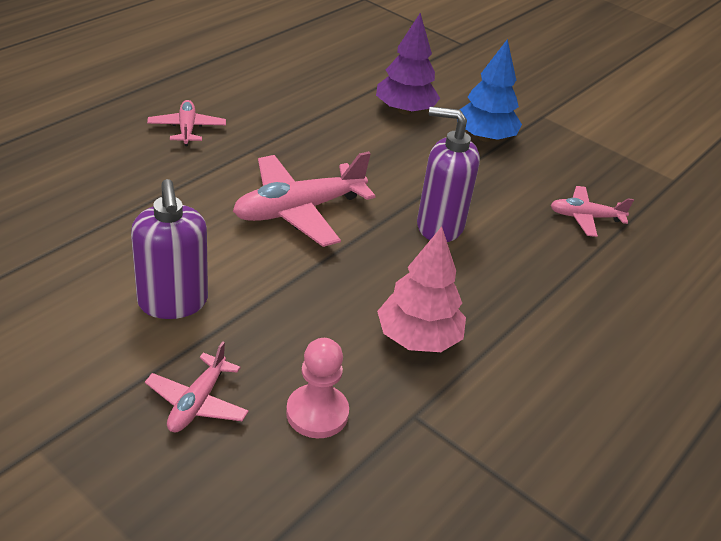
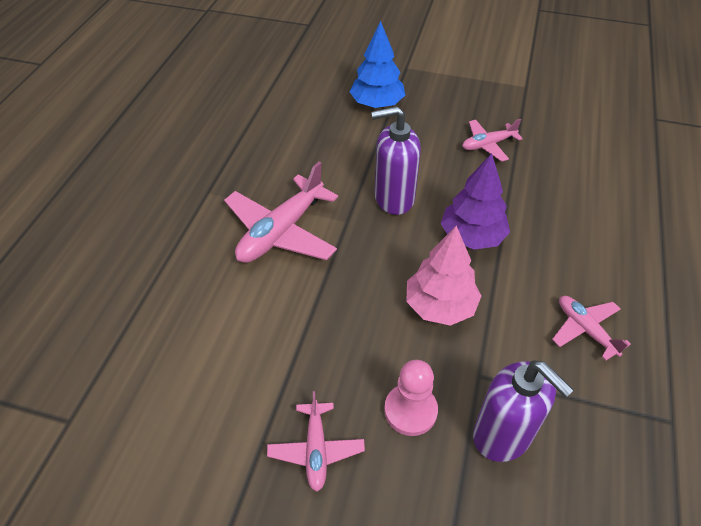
camera: 20 degrees left, 10 degrees up
(173, 302) = (237, 366): purple soap dispenser -> purple soap dispenser (503, 435)
(187, 129) = (142, 193): pink plane -> pink plane (585, 330)
(405, 110) = (304, 103): purple tree -> purple tree (472, 236)

